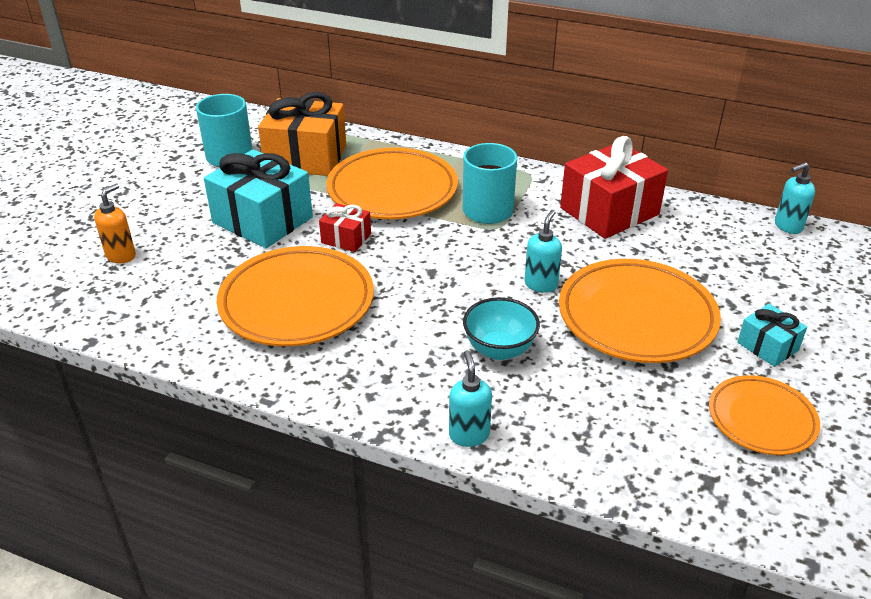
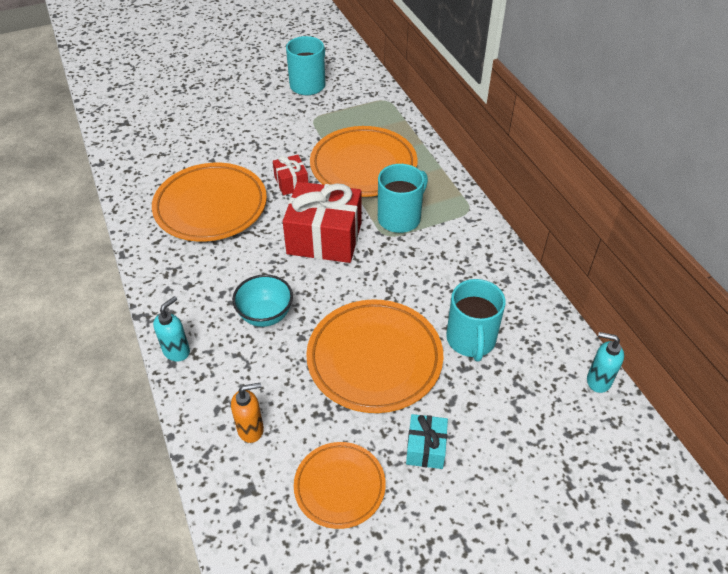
camera: 45 degrees right, 10 degrees up
(121, 256) = (174, 120): orange soap dispenser -> orange soap dispenser (251, 429)
(262, 220) = (266, 141): turquoise gift -> none
(306, 158) = (348, 111): orange gift -> none
(541, 284) = (352, 292): turquoise soap dispenser -> none
(609, 211) = (479, 274): red gift -> red gift (324, 238)
(676, 256) = (471, 340): none -> turquoise mug

